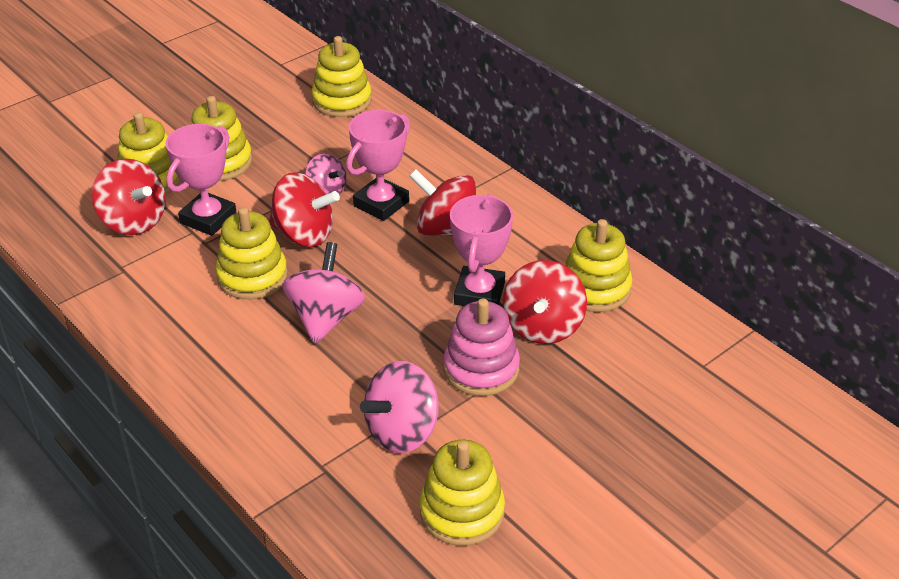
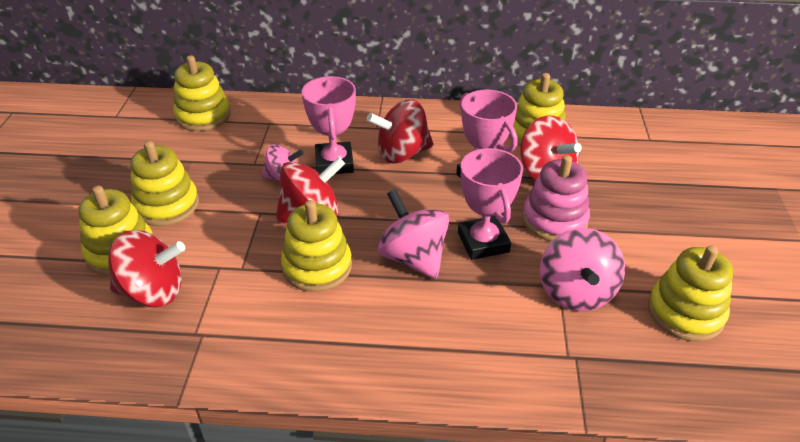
camera: 45 degrees left, 0 degrees up
(208, 218) = (218, 249): pink trophy -> pink trophy (483, 242)

